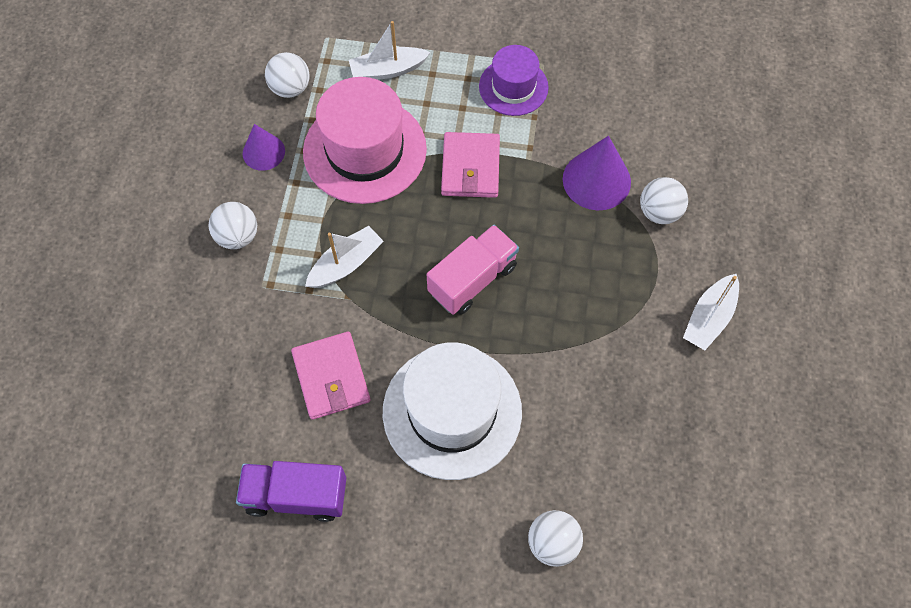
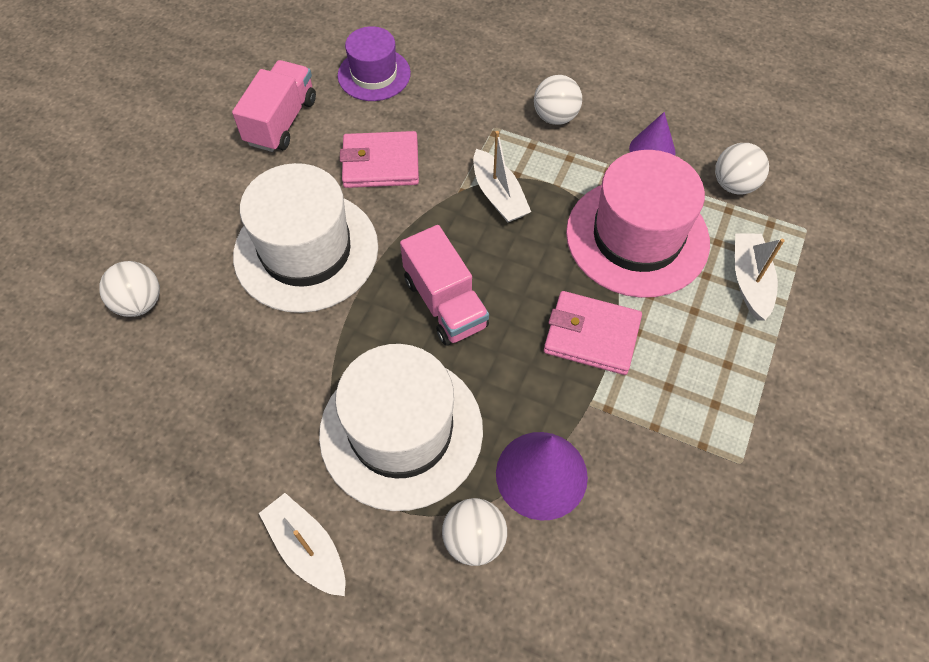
camera: 105 degrees right, 5 degrees down
(296, 495) = (281, 121): purple truck -> pink truck
(513, 87) = (706, 414): purple hat -> purple hat (374, 74)
(597, 281) = (401, 431): none -> white hat

